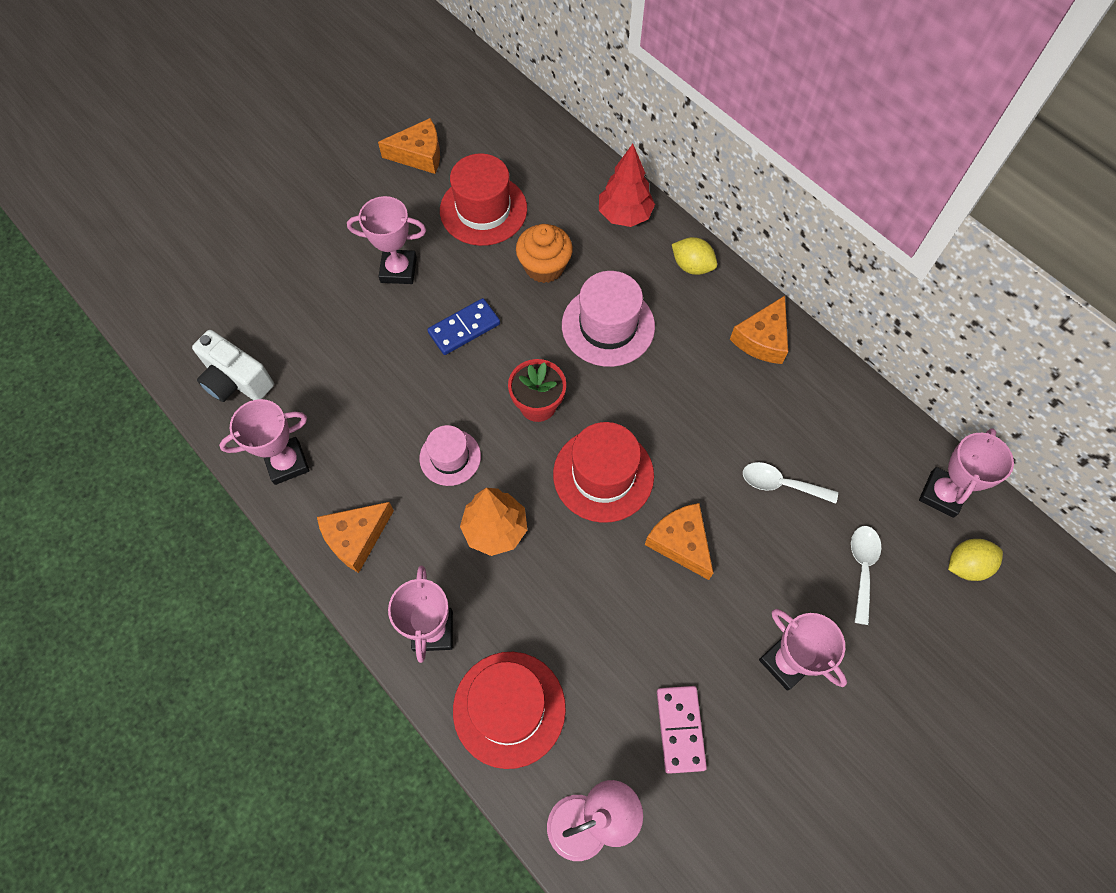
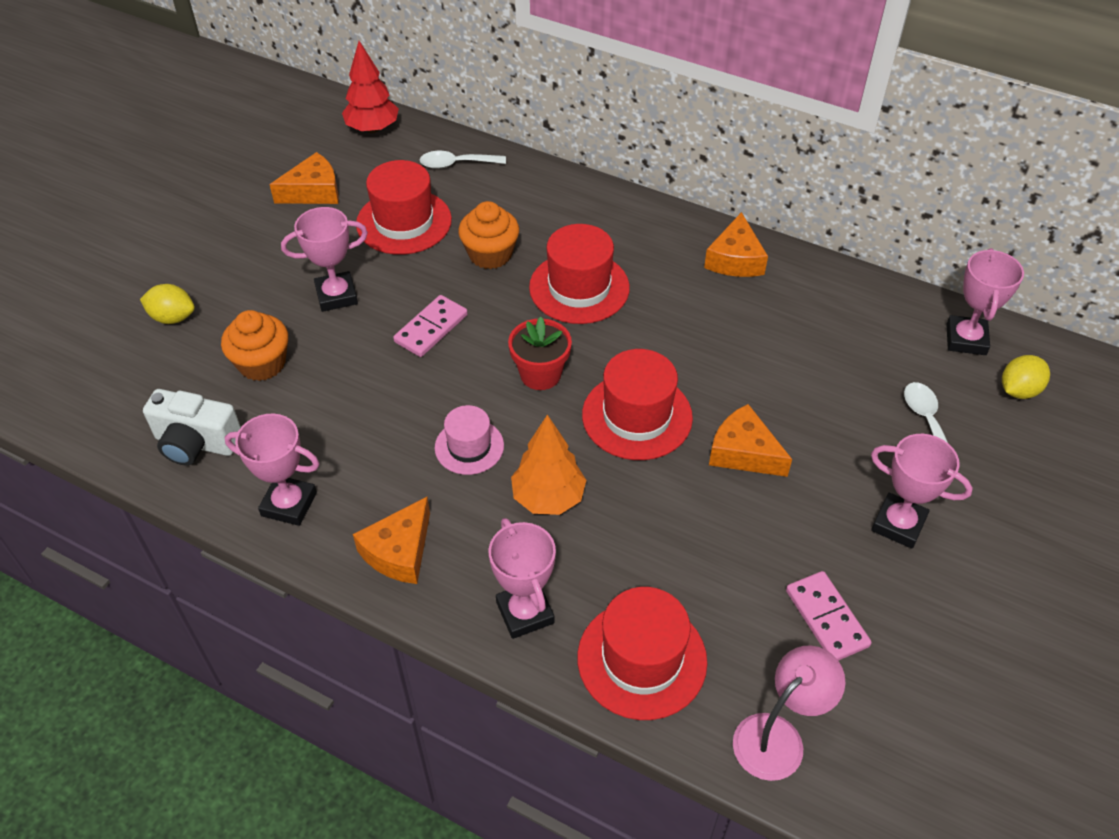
camera: 20 degrees left, 15 degrees down
(287, 463) = (289, 504): pink trophy -> pink trophy turned 60 degrees clockwise
(314, 319) = (262, 363): none -> orange cupcake
(464, 328) = (431, 328): blue domino -> pink domino
(608, 326) = (579, 287): pink hat -> red hat
(624, 215) = (551, 192): red tree -> red tree (373, 129)
(692, 266) = (637, 217): yellow lemon -> yellow lemon (173, 317)
(781, 484) = (815, 374): white spoon -> white spoon (456, 164)

